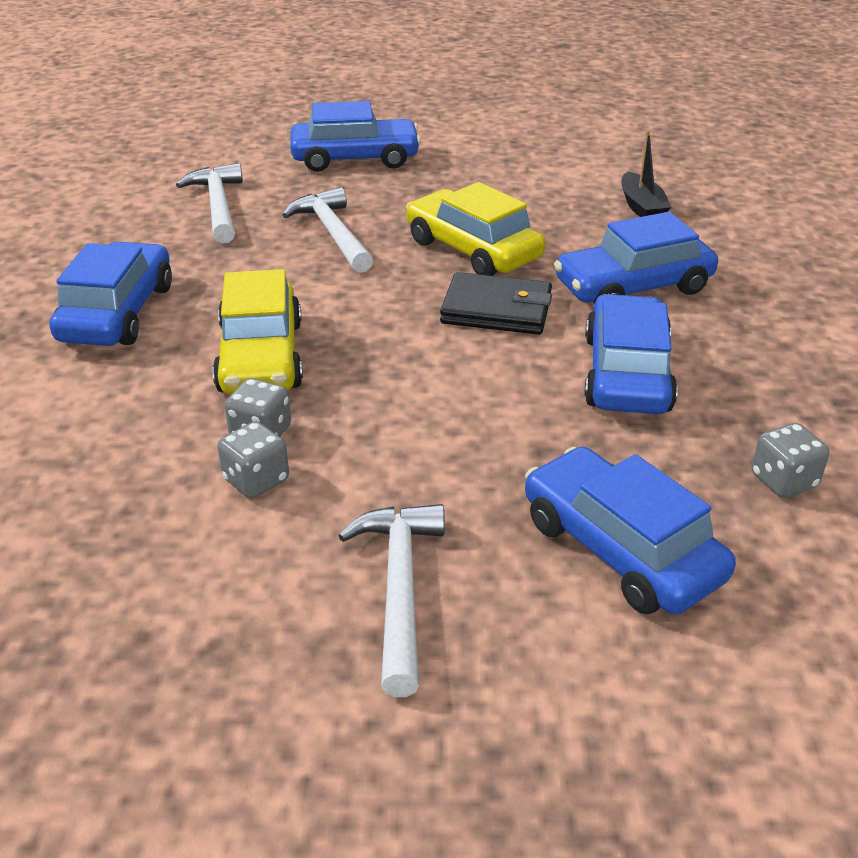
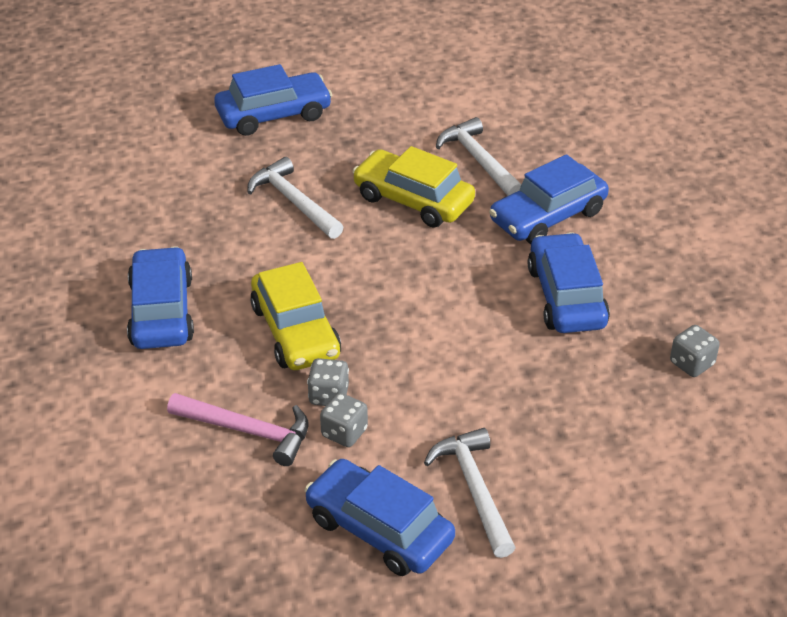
camera: 15 degrees left, 5 degrees up
(134, 455) = (248, 431): none -> pink hammer
(218, 206) = (182, 188): white hammer -> white hammer (478, 161)
(496, 310) = (453, 256): black wallet -> none
(620, 549) = (602, 434): blue car -> blue car (379, 529)
(641, 207) = (530, 132): black boat -> none

